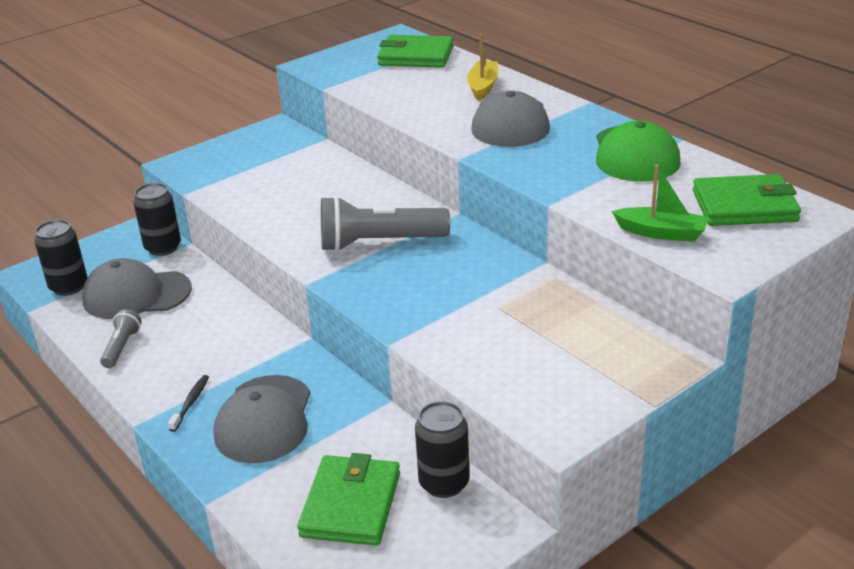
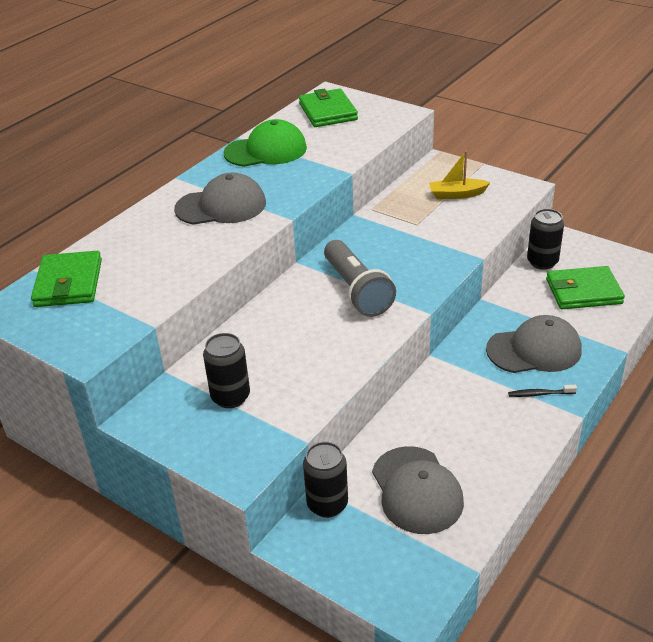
camera: 105 degrees left, 5 degrees up
(69, 287) = (424, 555): black can -> black can (230, 397)
(122, 347) = (497, 466): grey flashlight -> none
(483, 87) = (147, 231): yellow boat -> yellow boat (457, 194)
(661, 233) = (371, 133): green boat -> none

